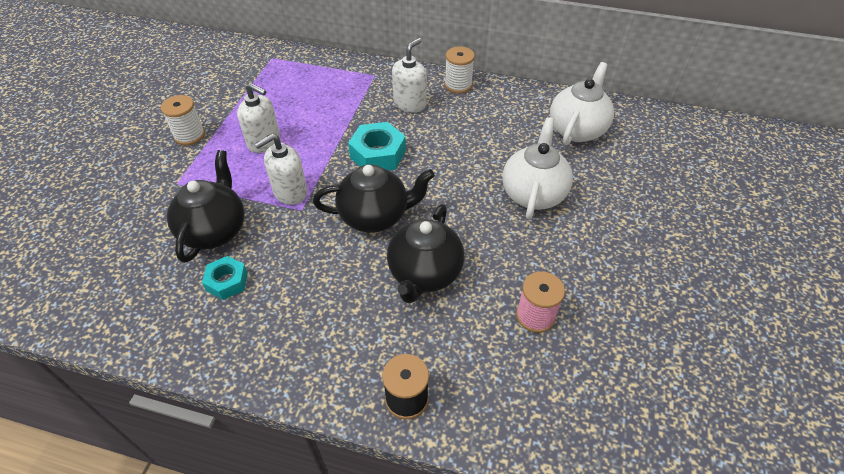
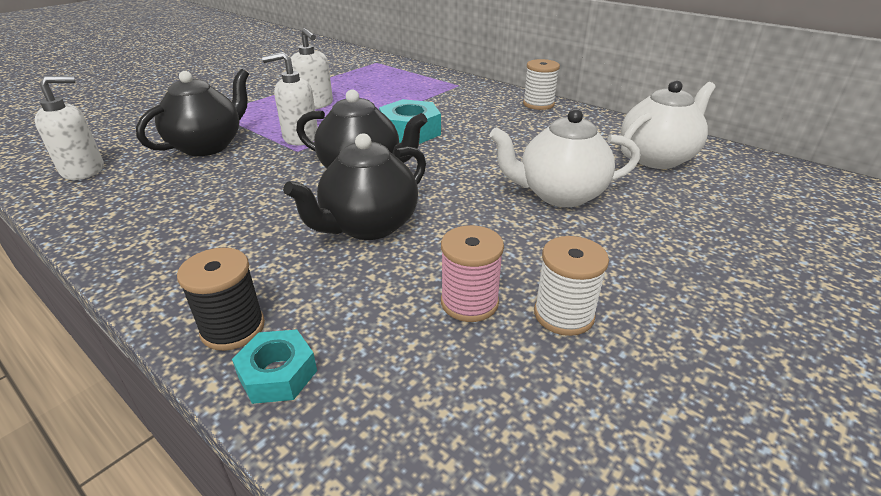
camera: 25 degrees right, 15 degrees down
(189, 135) = (259, 90): white spool -> white spool (563, 315)
(227, 281) = (175, 180): turquoise nut -> turquoise nut (277, 374)
(410, 103) = (476, 107): white soap dispenser -> white soap dispenser (83, 170)
(533, 193) = (559, 195): white teapot -> white teapot turned 135 degrees counterclockwise

